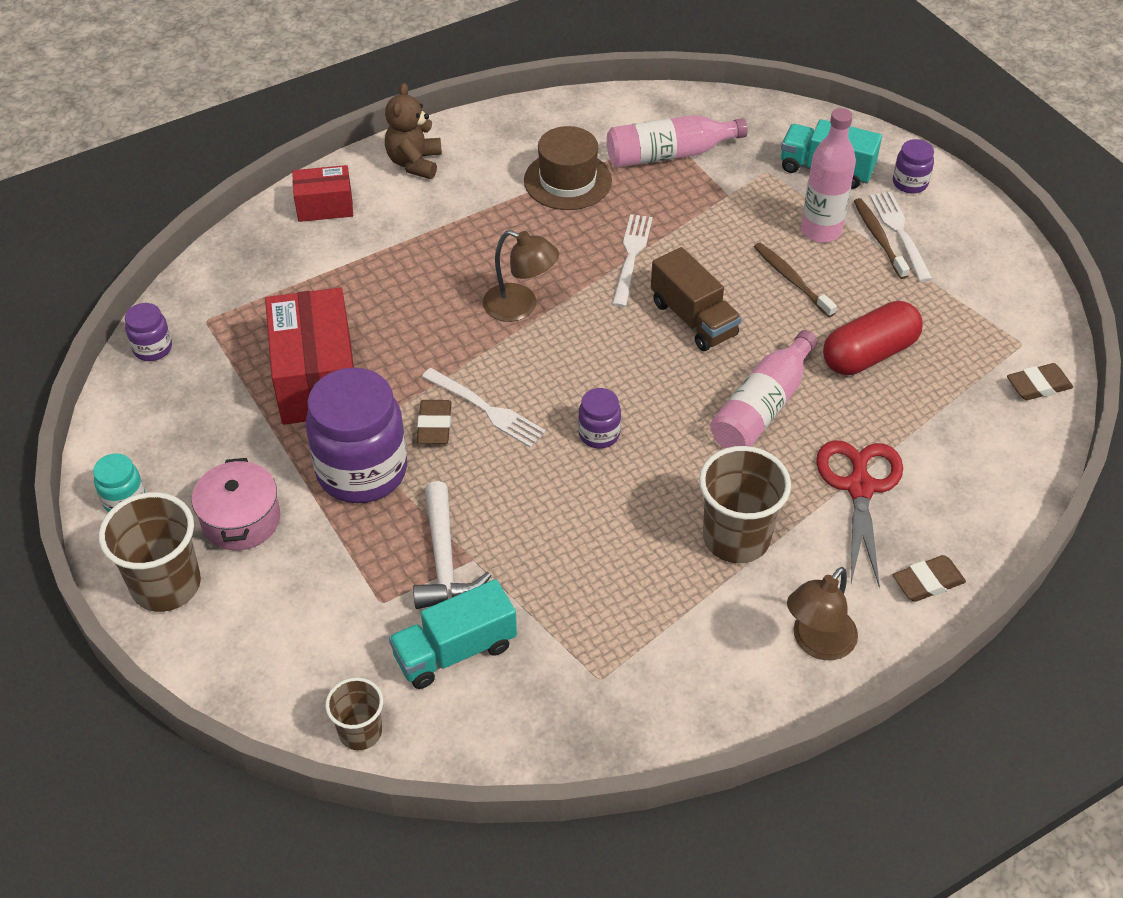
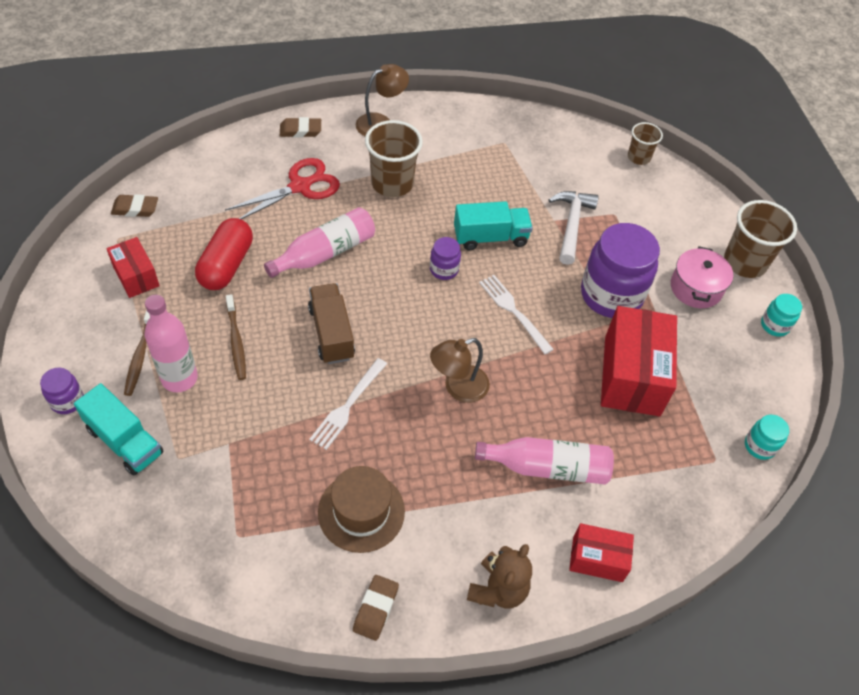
camera: 165 degrees left, 5 degrees up
(152, 348) = (759, 446): purple jar -> turquoise jar
(434, 426) = (553, 311): brown eraser -> brown eraser (375, 609)
(455, 651) = (578, 177): turquoise truck -> turquoise truck (490, 237)
(520, 307) = (458, 388): brown lamp -> brown lamp turned 75 degrees counterclockwise
(669, 154) = (251, 511): pink bottle -> pink bottle (547, 467)
(860, 487) = (300, 187): red scissors -> red scissors turned 150 degrees counterclockwise
(869, 354) = (226, 265): red capsule -> red capsule turned 60 degrees counterclockwise
(899, 232) = (119, 355): white fork -> none
(958, 310) = (136, 276): none -> red box

